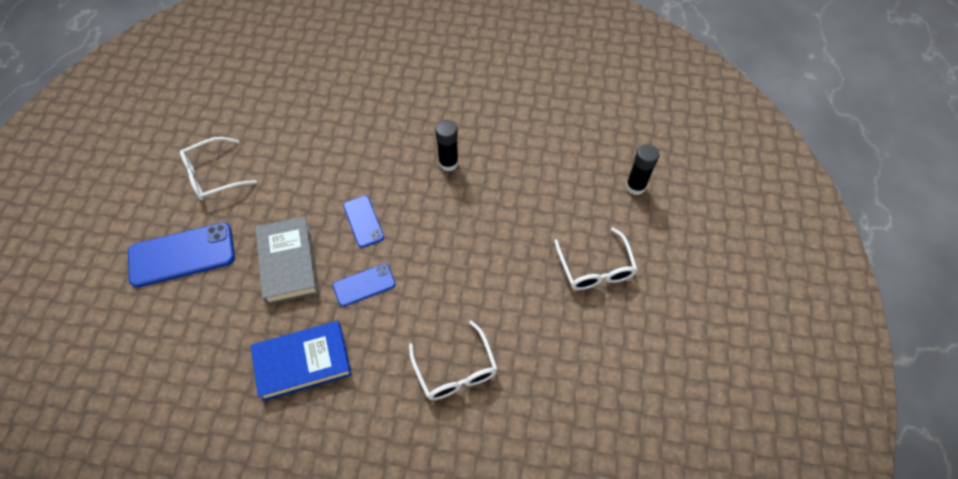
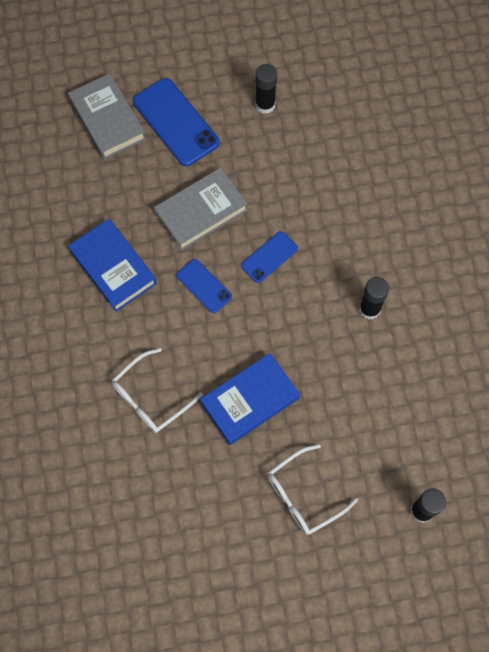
camera: 70 degrees right, 10 degrees up
(138, 317) = (107, 120): none -> grey book
(213, 175) = (265, 105): white glasses -> black glue stick
(493, 282) = (250, 400): none -> blue book

